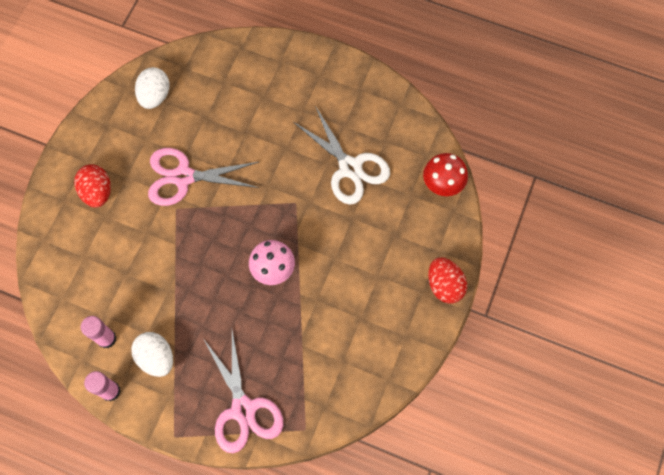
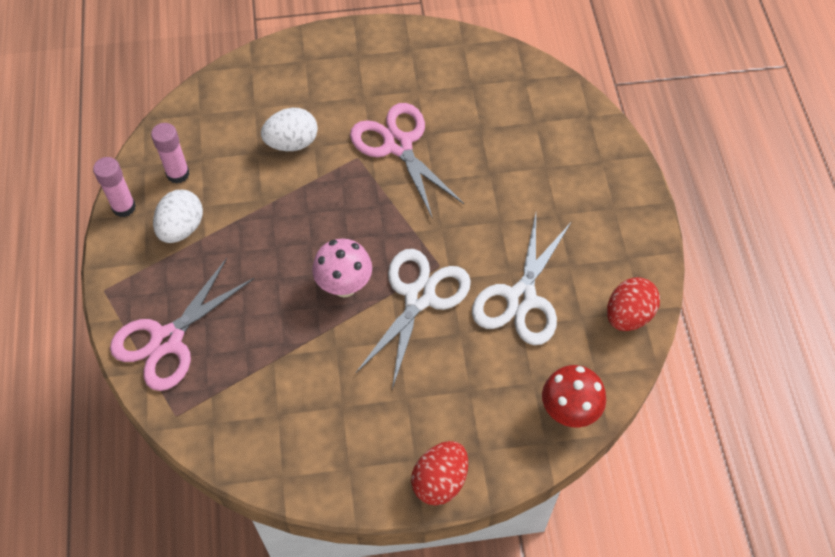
camera: 60 degrees right, 10 degrees down
(97, 192) = (331, 81): red egg -> red egg (628, 315)
(155, 96) = (472, 72): white egg -> white egg (292, 143)
(311, 228) = (419, 297): none -> white scissors

